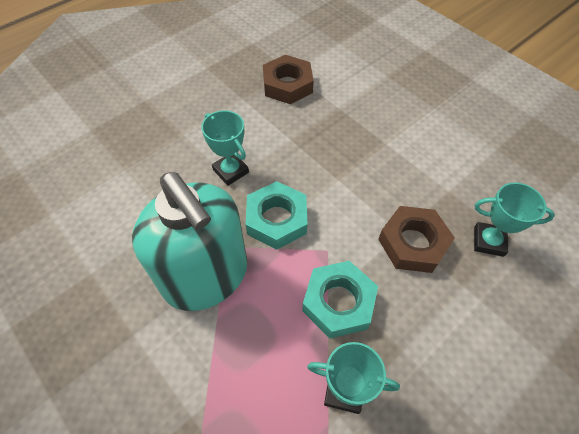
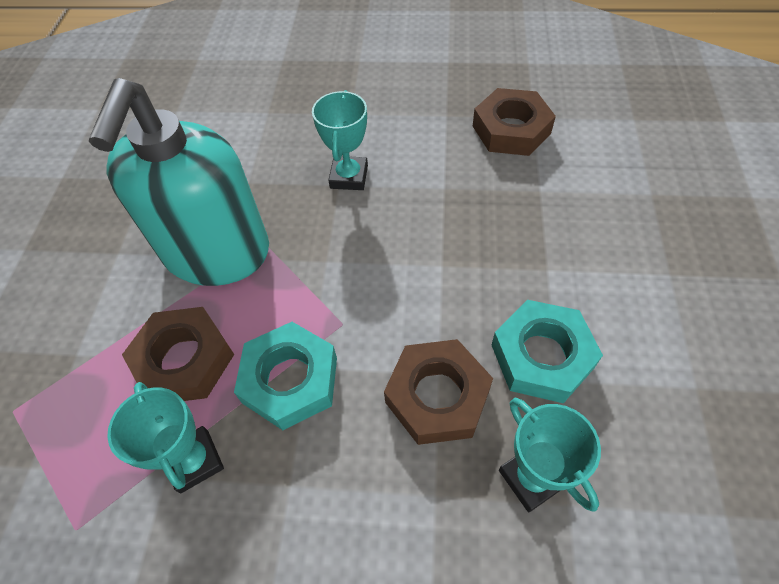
camera: 50 degrees right, 0 degrees up
(267, 350) = (184, 360): none -> brown nut
(277, 219) = (333, 254): turquoise nut -> turquoise nut (542, 356)

